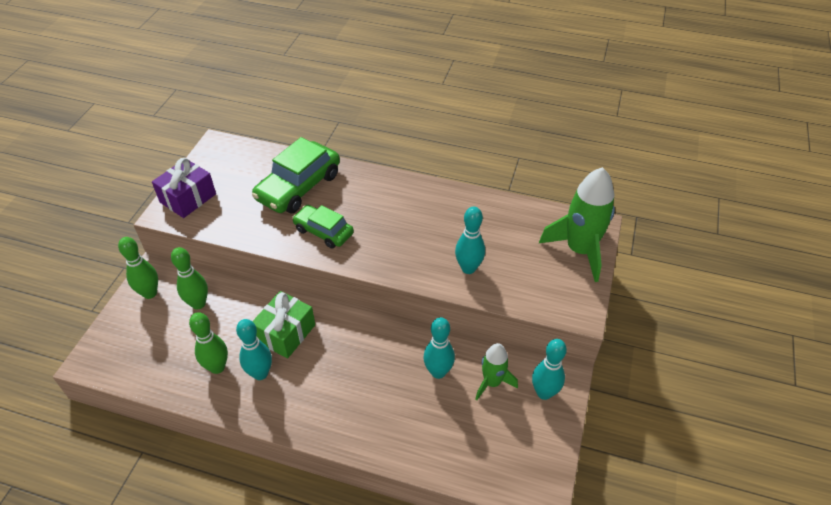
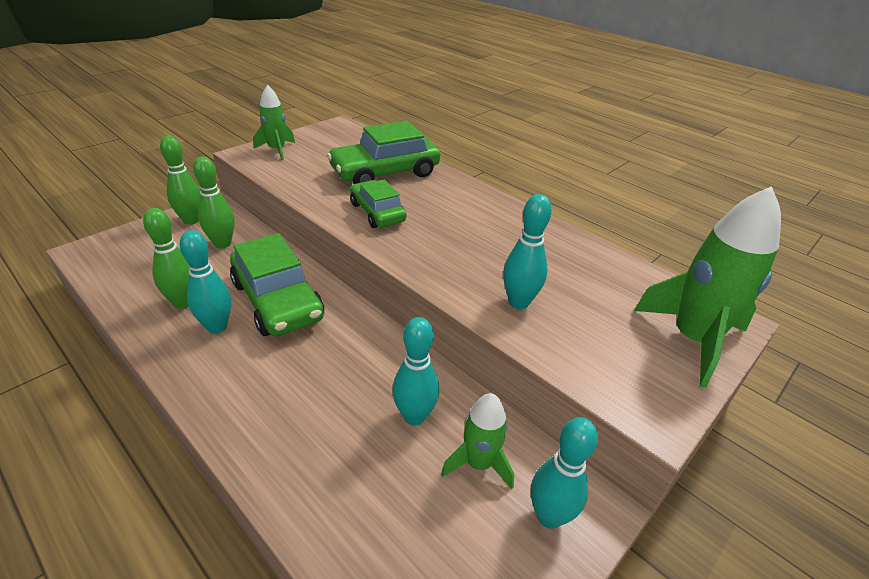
camera: 25 degrees right, 10 degrees down
(188, 198) = (277, 150): purple gift -> green rocket
(286, 333) = (277, 300): green gift -> green car

